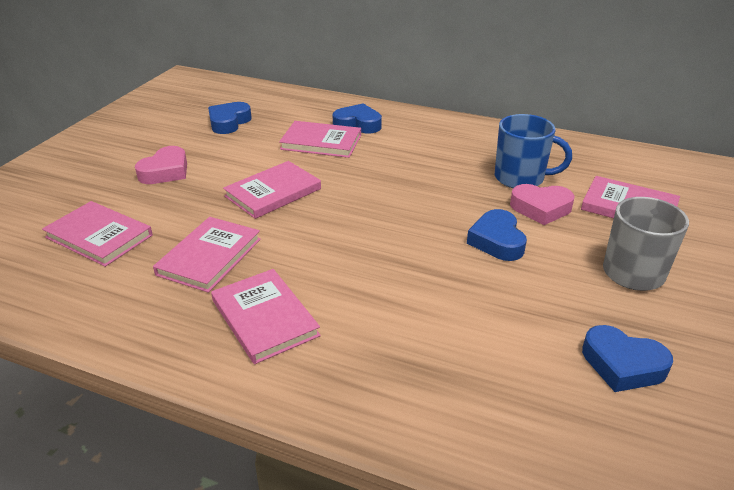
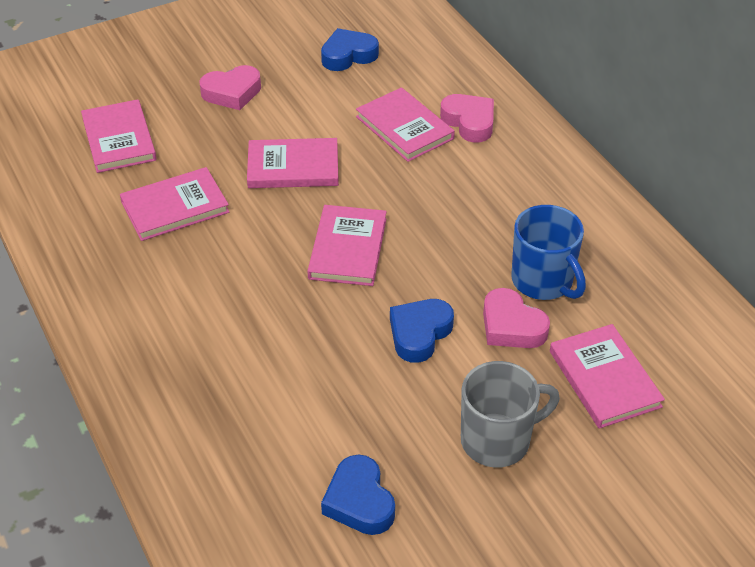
camera: 40 degrees right, 10 degrees up
(265, 318) = (155, 288): pink book -> pink book (348, 248)
(358, 124) = (469, 122): blue heart -> pink heart

